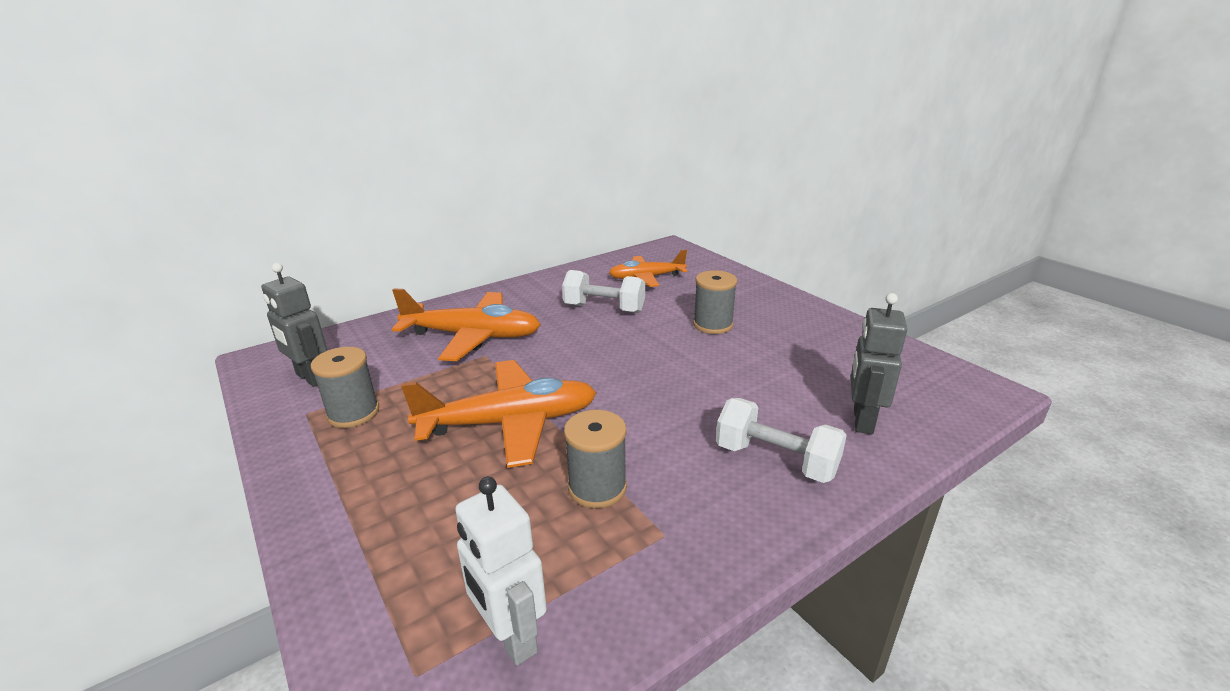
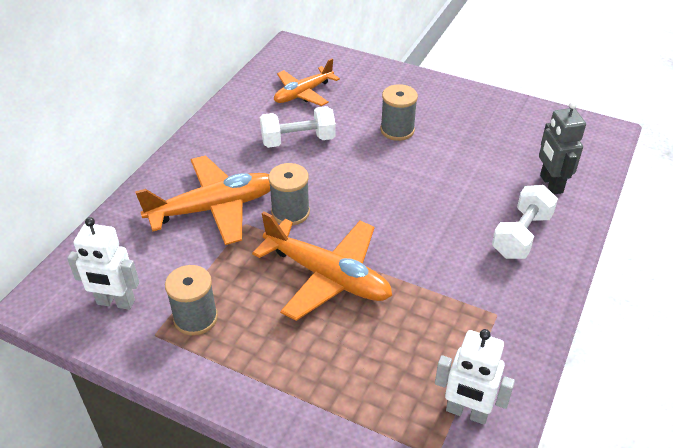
camera: 30 degrees left, 15 degrees up
(311, 378) = (115, 302): grey robot -> white robot
(510, 423) = (328, 276): orange plane -> orange plane turned 75 degrees clockwise
(597, 487) = (432, 300): grey spool -> grey spool (290, 212)
(775, 460) = (521, 235): white dumbbell -> white dumbbell turned 60 degrees counterclockwise

